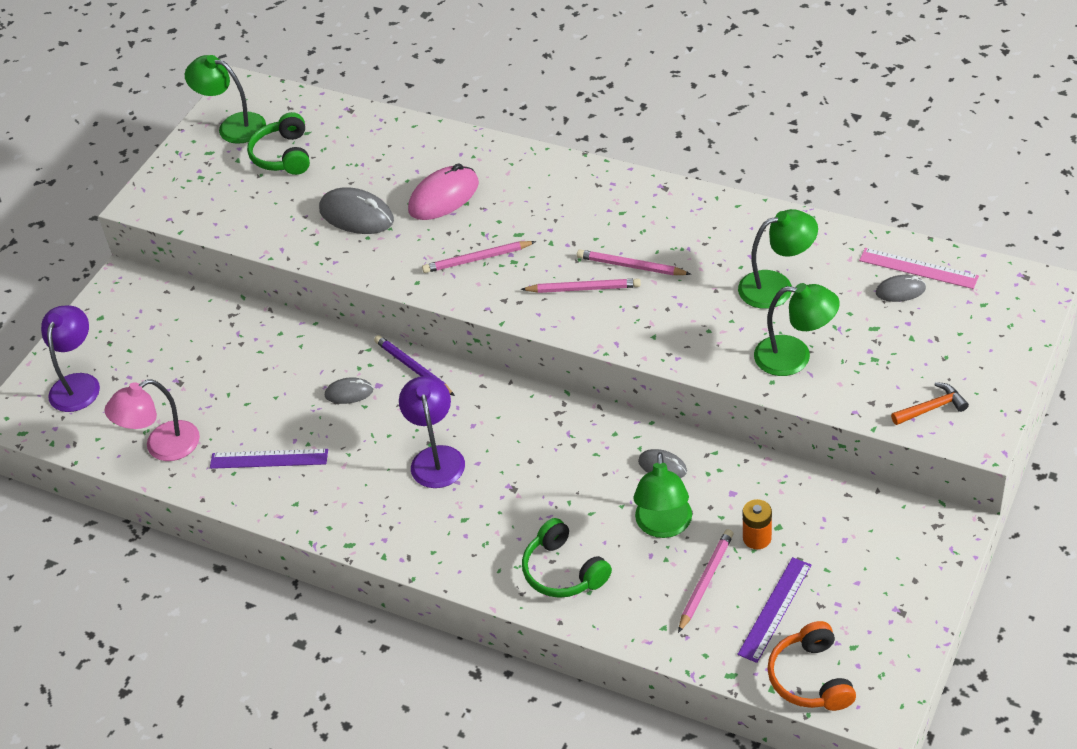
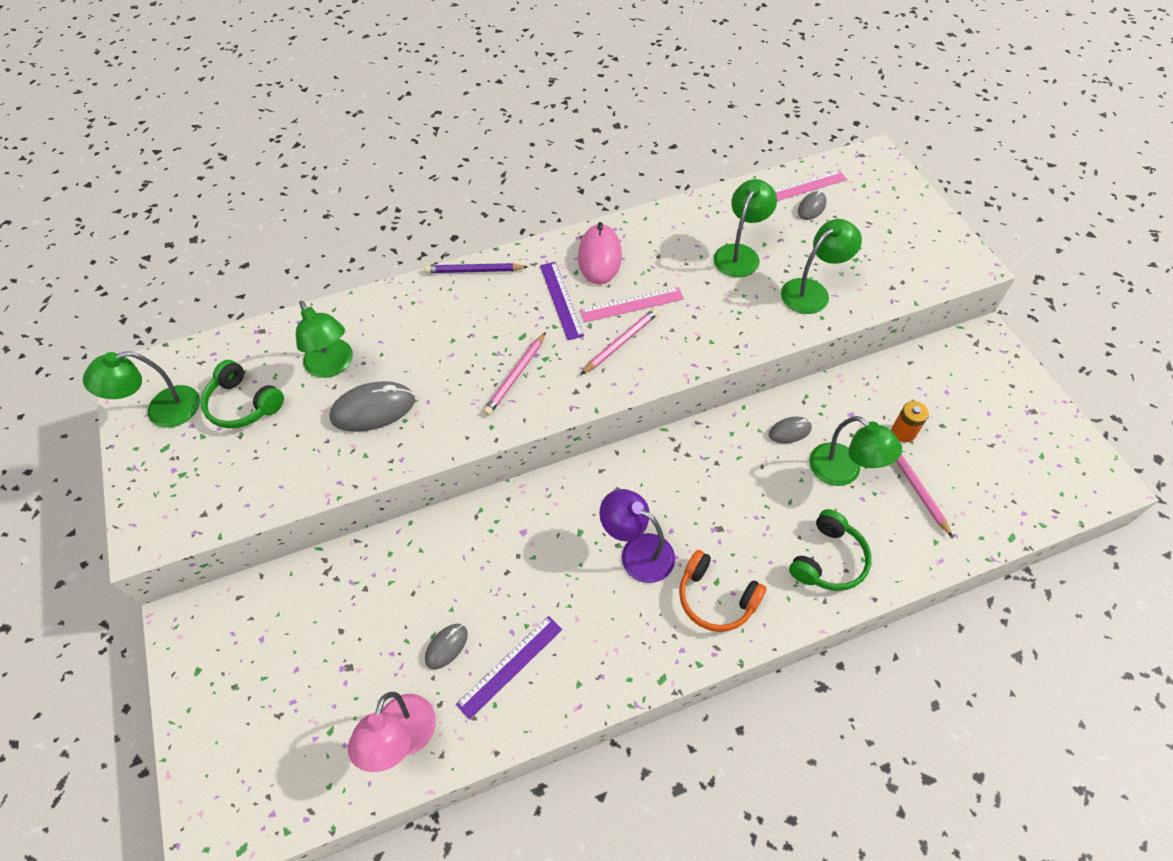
camera: 50 degrees left, 10 degrees up
(78, 384) = (247, 751): purple lamp -> none
(349, 393) = (508, 556): grey mouse -> grey mouse (446, 646)
(366, 167) = (333, 366): none -> green lamp
(413, 368) = (533, 497): purple pencil -> purple pencil (474, 271)
(443, 197) = (428, 347): pink mouse -> pink mouse (599, 257)
(563, 571) = (828, 560): green headphones -> green headphones turned 60 degrees counterclockwise
(631, 266) = (632, 304): pink pencil -> pink ruler
(775, 609) = (974, 470): purple ruler -> purple ruler (561, 300)
(810, 678) = (1050, 497): orange headphones -> orange headphones (716, 598)
(932, 408) = (926, 266): orange hammer -> none

